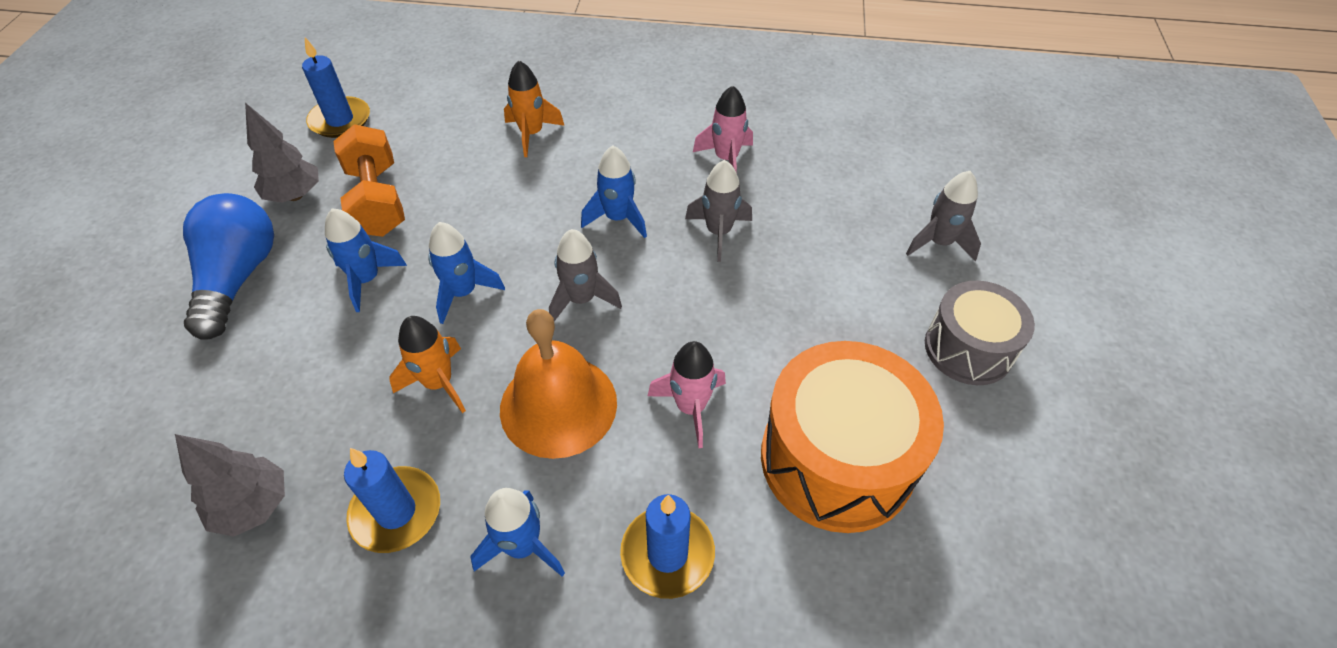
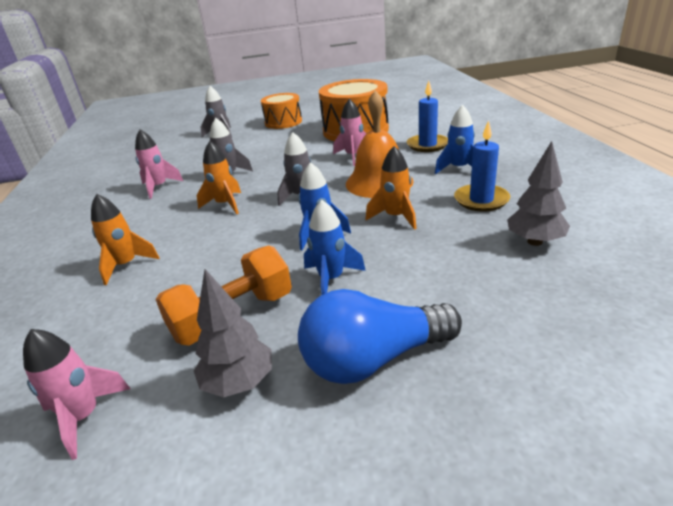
camera: 105 degrees left, 20 degrees down
(340, 120) = (84, 417): blue candle -> pink rocket
(618, 218) = (225, 204): blue rocket -> orange rocket
(968, 348) = (283, 122): grey drum -> orange drum

